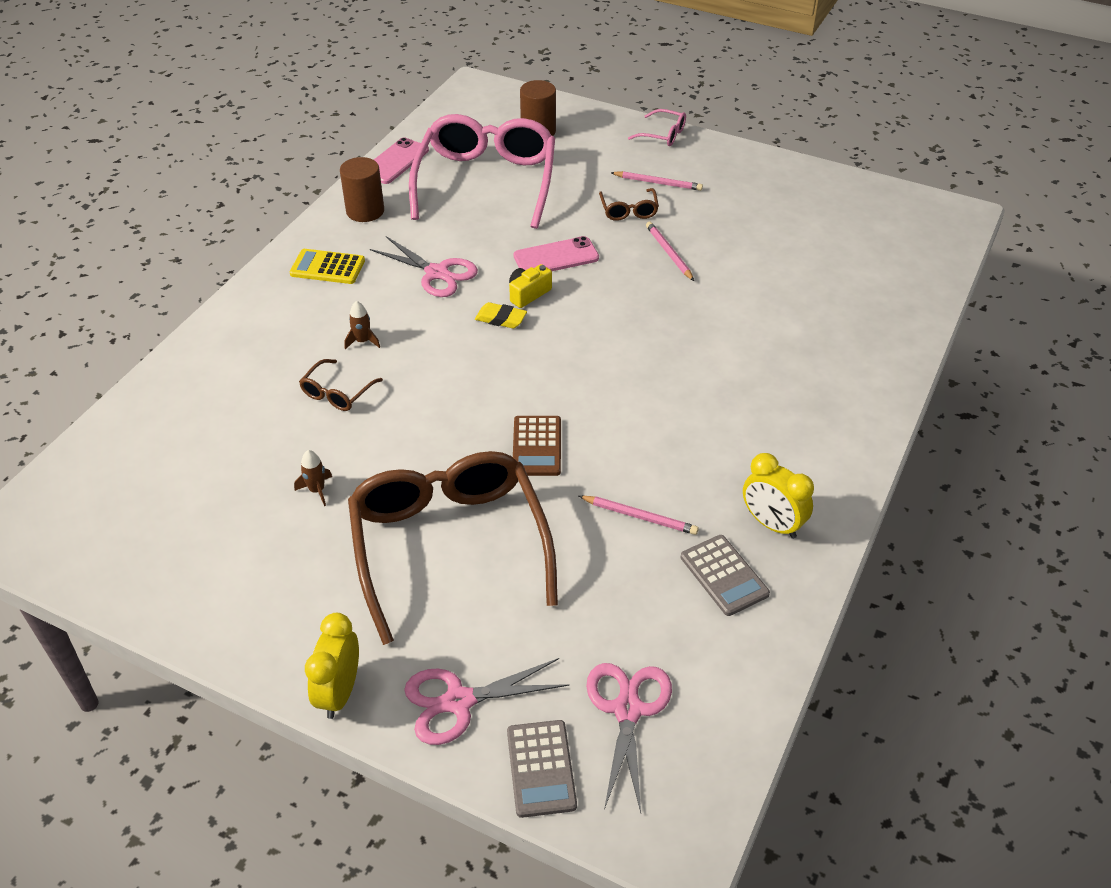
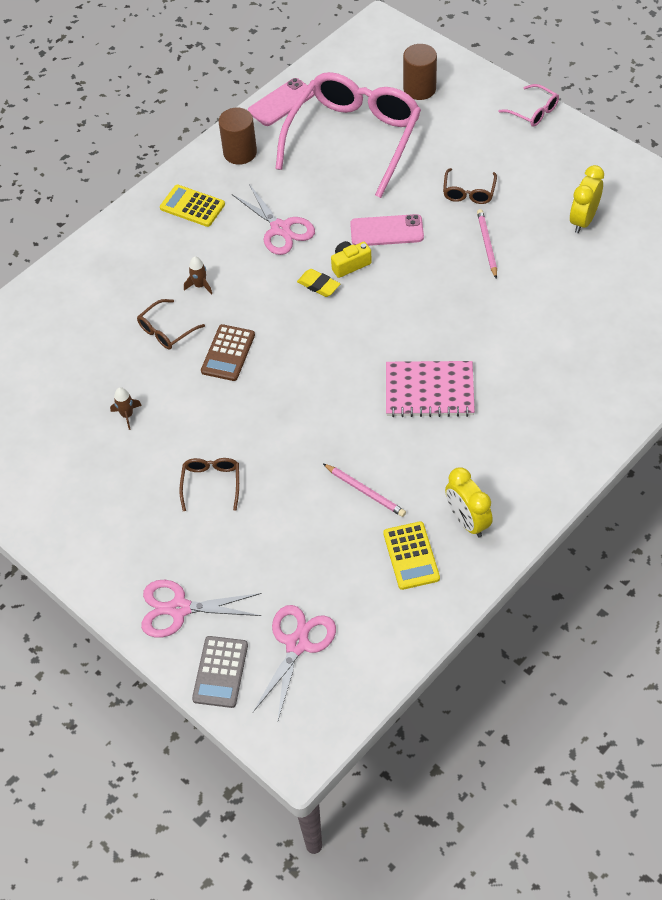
camera: 20 degrees right, 10 degrees up
(339, 692) = (98, 582): yellow clock -> yellow clock (583, 220)
(449, 545) = (211, 484): brown glasses -> brown glasses, size x0.40
(537, 446) = (307, 412): brown calculator -> brown calculator (228, 353)
(658, 183) = (507, 166): pink pencil -> none
(668, 399) = (429, 390): none -> pink notebook
(724, 575) = (411, 556): grey calculator -> yellow calculator

